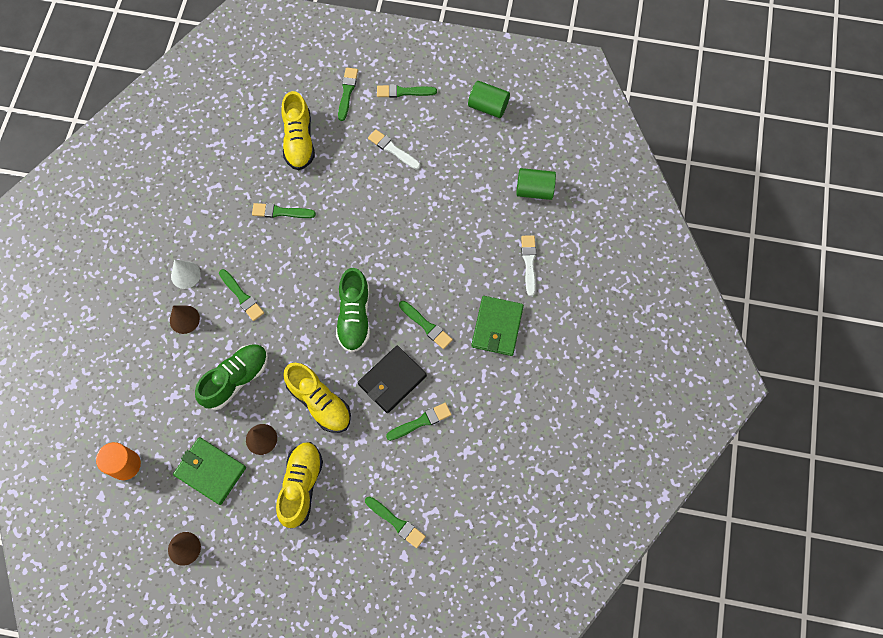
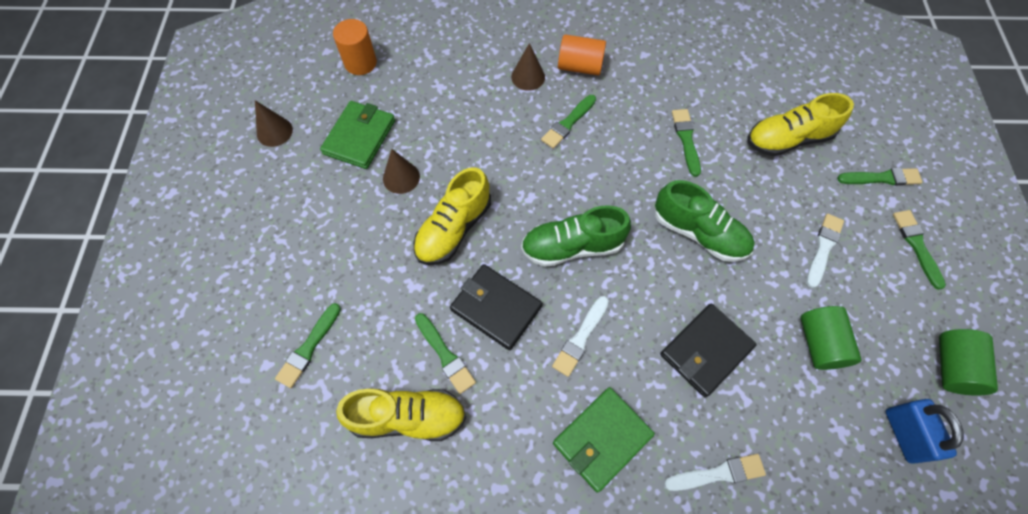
camera: 80 degrees right, 5 degrees down
(185, 275) = (580, 66): white cone -> orange cylinder
(236, 379) = (468, 138): green shoe -> green shoe (699, 233)
(301, 486) = (349, 229): yellow shoe -> yellow shoe (408, 417)
(426, 326) = (580, 338): green brush -> white brush
(451, 247) = (705, 351): none -> black wallet
(497, 327) = (602, 439): green wallet -> green wallet turned 45 degrees counterclockwise
(523, 150) = (904, 434): none -> blue padlock
(534, 190) = (842, 463): green cylinder -> green cylinder (819, 343)

